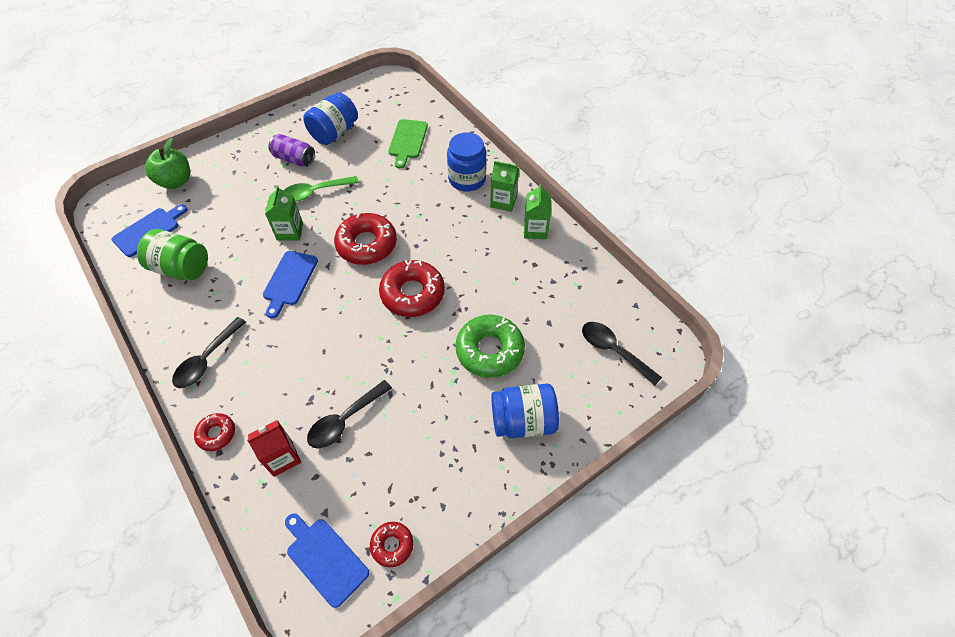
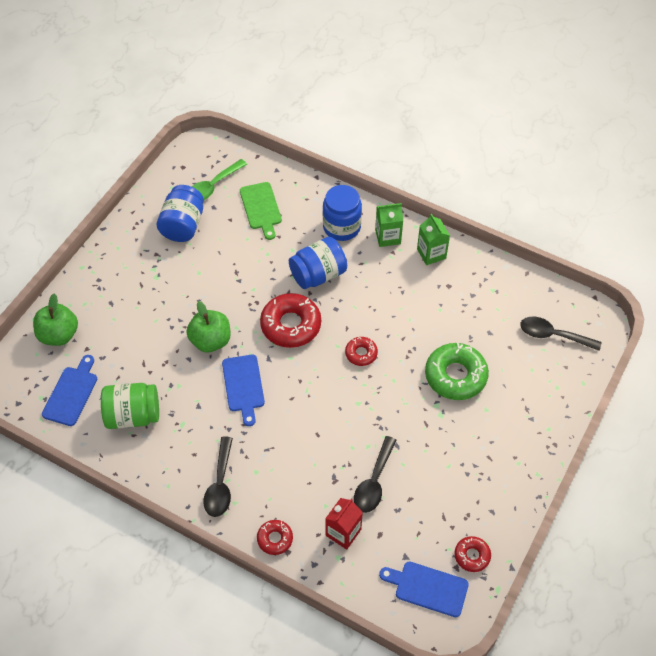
camera: 25 degrees left, 0 degrees up
(290, 231) = (210, 341): green carton -> green apple
(294, 159) = (162, 267): purple can -> none
(315, 192) = (207, 293): green spoon -> green spoon (213, 186)
(412, 293) = (361, 353): red donut -> red donut, size x0.53
(523, 421) = (514, 421): blue jar -> blue jar (318, 274)

